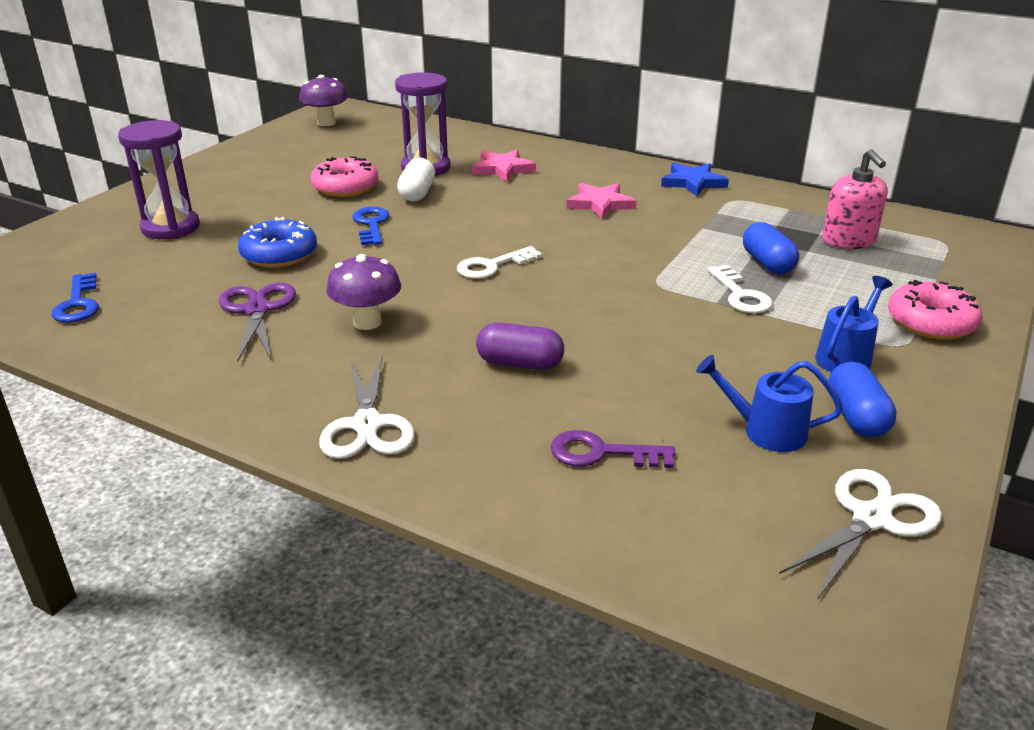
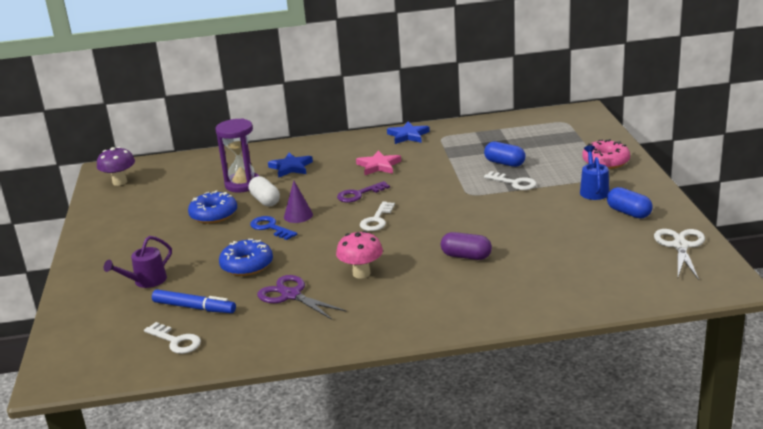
camera: 35 degrees left, 5 degrees down
(78, 303) = (176, 341): blue key -> white key
(156, 276) = (194, 307): none -> blue marker
(171, 228) = (146, 281): purple hourglass -> purple watering can
(345, 187) = (213, 214): pink donut -> blue donut
(367, 322) = (361, 273): purple mushroom -> pink mushroom
(367, 425) = (443, 312): white scissors -> none
(420, 223) = (298, 215): none -> purple cone
(503, 169) = (291, 167): pink star -> blue star
(520, 363) = (466, 256): purple capsule -> purple capsule turned 45 degrees clockwise
(602, 453) = (557, 273): purple key -> purple key (359, 194)
(765, 431) = (604, 234): blue watering can -> none
(848, 240) = (524, 137): pink soap dispenser -> none

